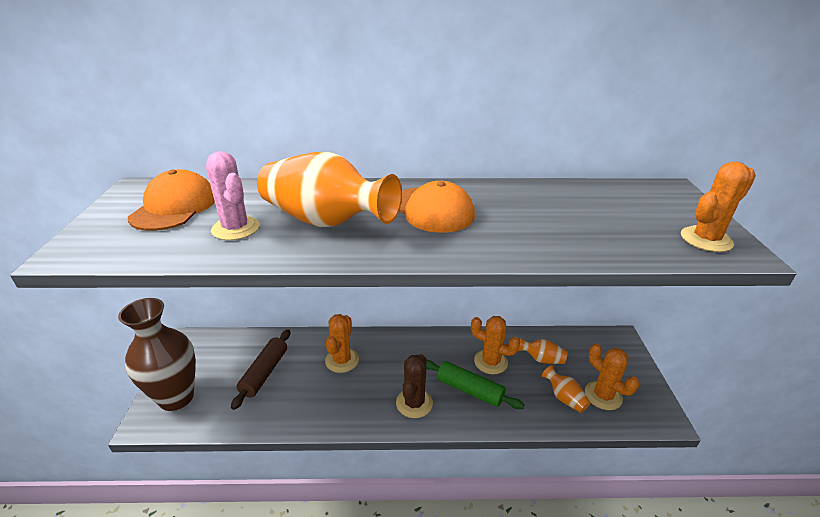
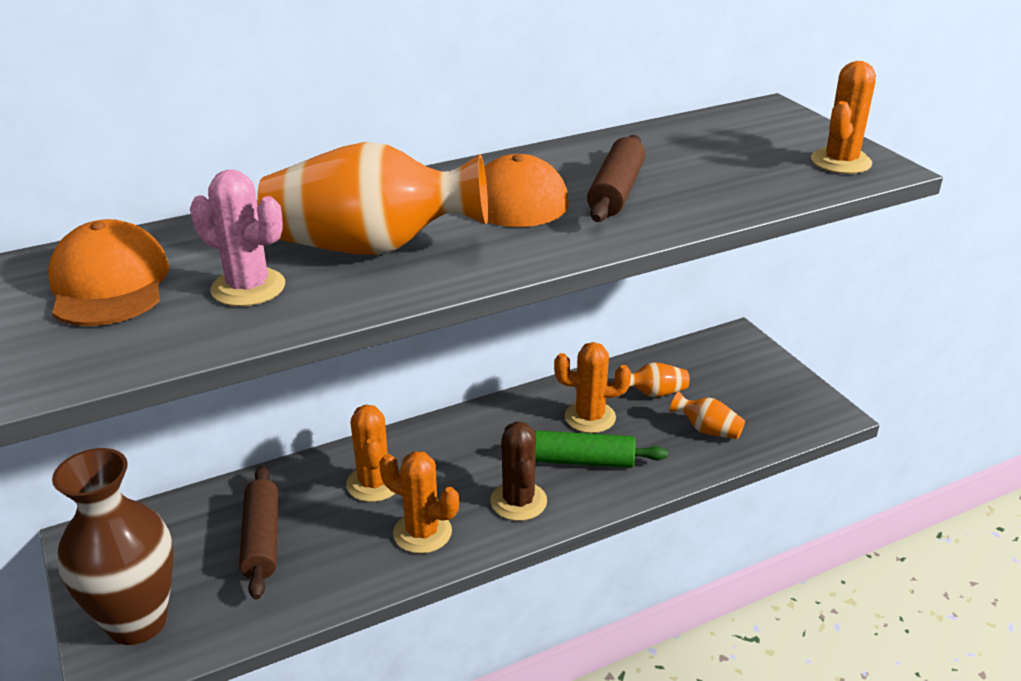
camera: 25 degrees left, 0 degrees up
(511, 222) = (616, 192): none -> brown rolling pin
(603, 396) = (751, 412): orange cactus -> orange cactus (422, 532)

